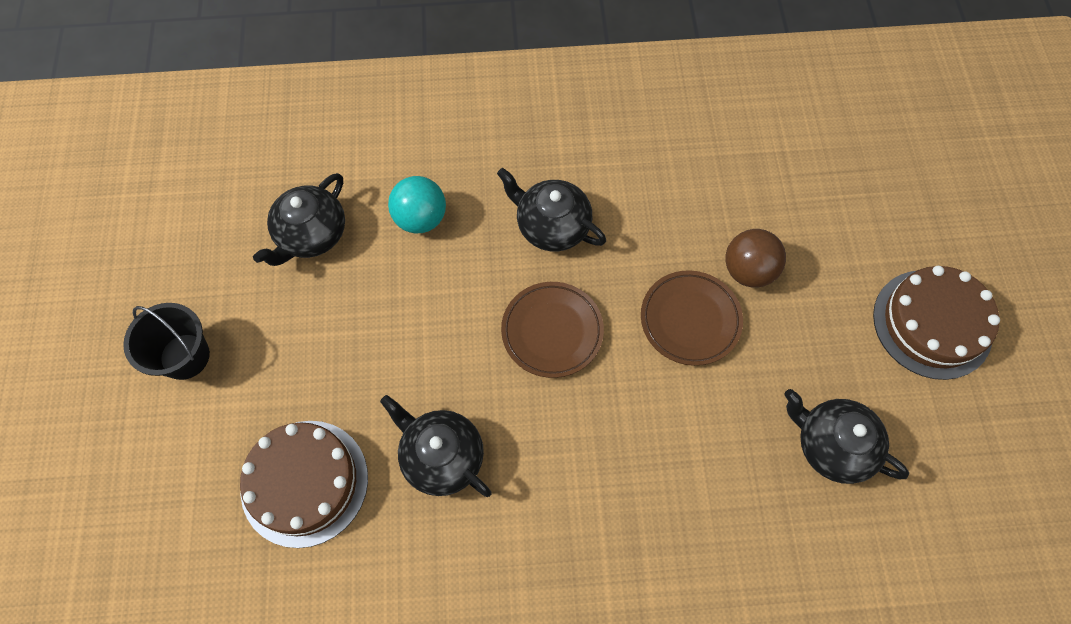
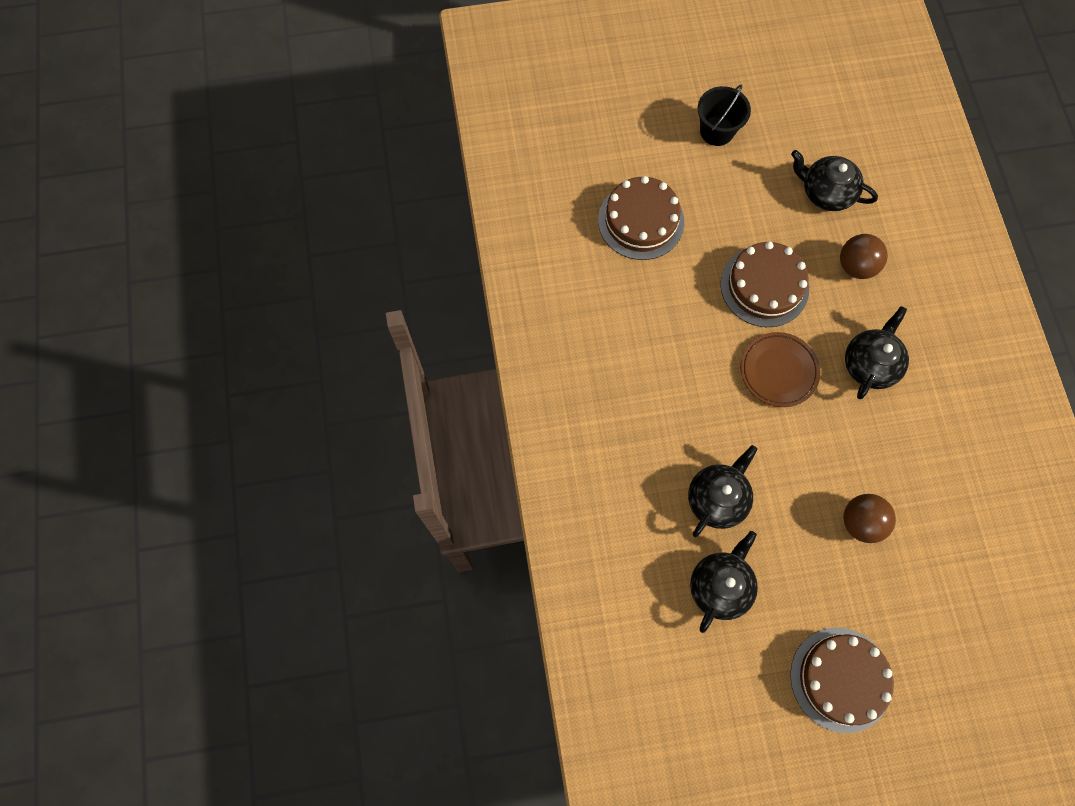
camera: 85 degrees right, 5 degrees up
(420, 218) = (856, 266): turquoise ball -> brown ball
(432, 330) = (764, 286): none -> brown cake
(441, 456) = (671, 304): black teapot -> black teapot (717, 498)
(690, 320) = (807, 475): brown plate -> none

